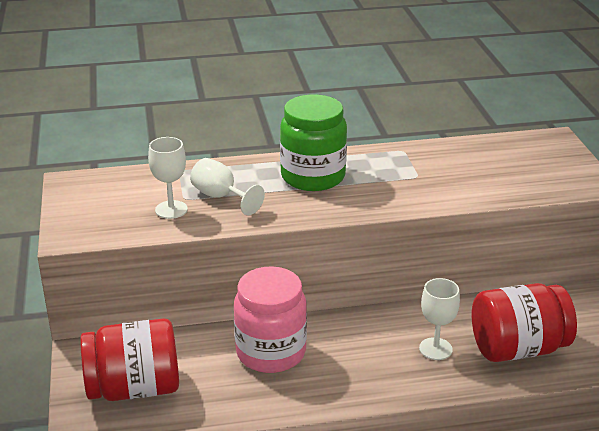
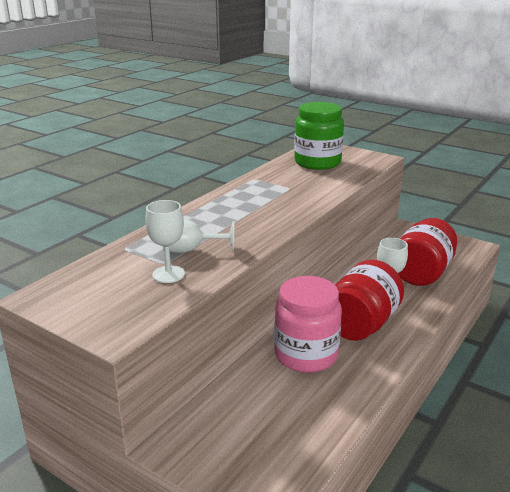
camera: 45 degrees left, 5 degrees down
(134, 388) = (257, 441): red jar -> red jar (361, 324)
(313, 177) = (229, 213): green jar -> green jar (317, 163)

